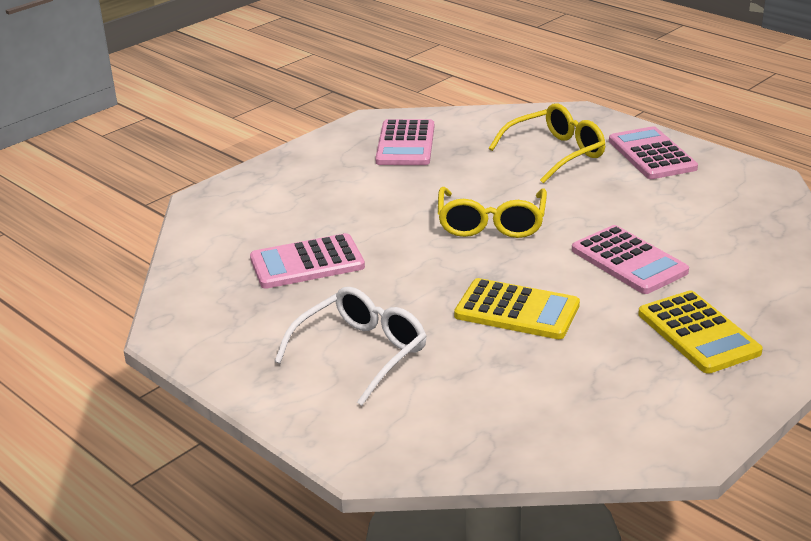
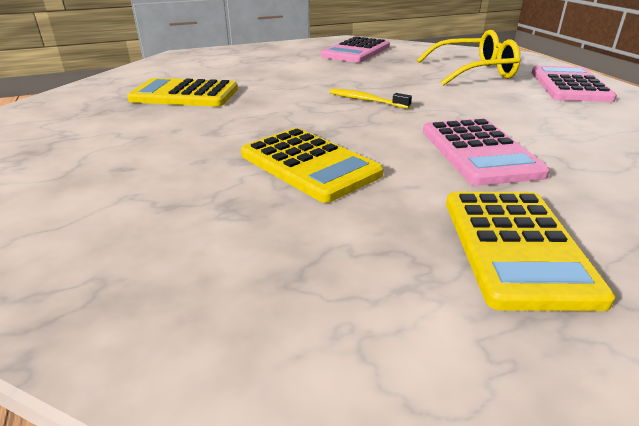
camera: 25 degrees right, 0 degrees up
(307, 263) = (184, 94): pink calculator -> yellow calculator
(361, 352) = (118, 160): white glasses -> none
(491, 224) = (366, 100): yellow glasses -> yellow toothbrush

